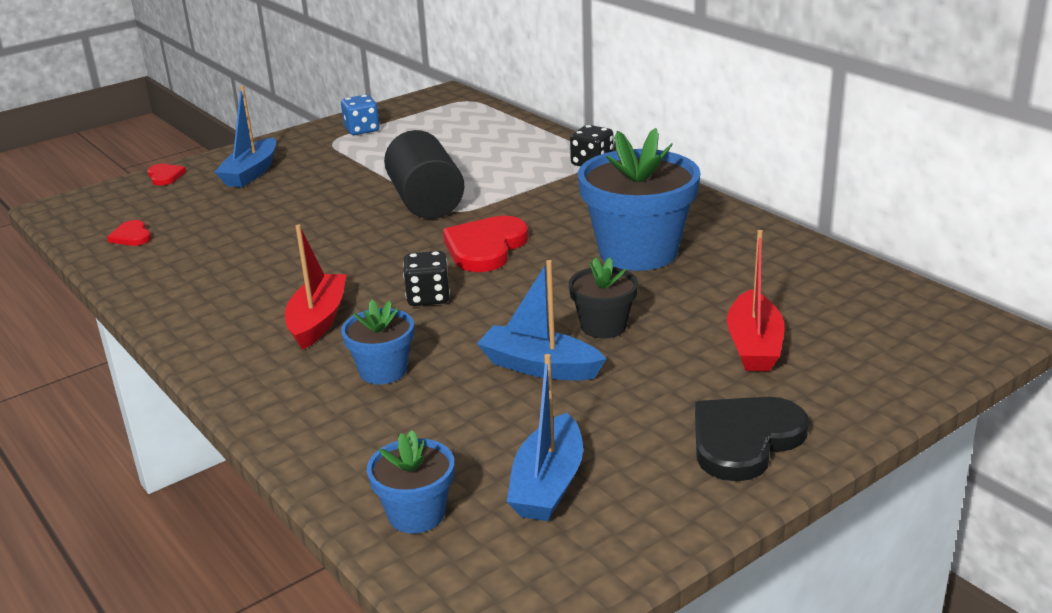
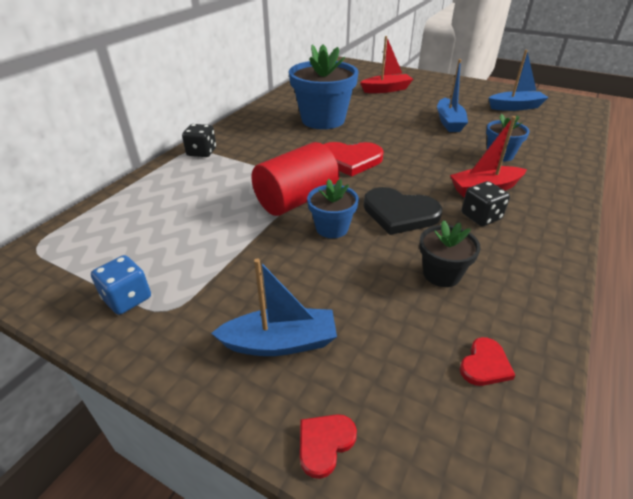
camera: 115 degrees left, 10 degrees up
(416, 514) = (566, 123): blue flower pot -> blue flower pot (332, 228)
(426, 202) = (296, 200): black cylinder -> red cylinder
(428, 297) = (422, 162): black dice -> black dice (481, 217)
(603, 326) = (402, 116): black flower pot -> black flower pot (441, 274)
(744, 440) = (448, 85): black heart -> black heart (399, 213)

